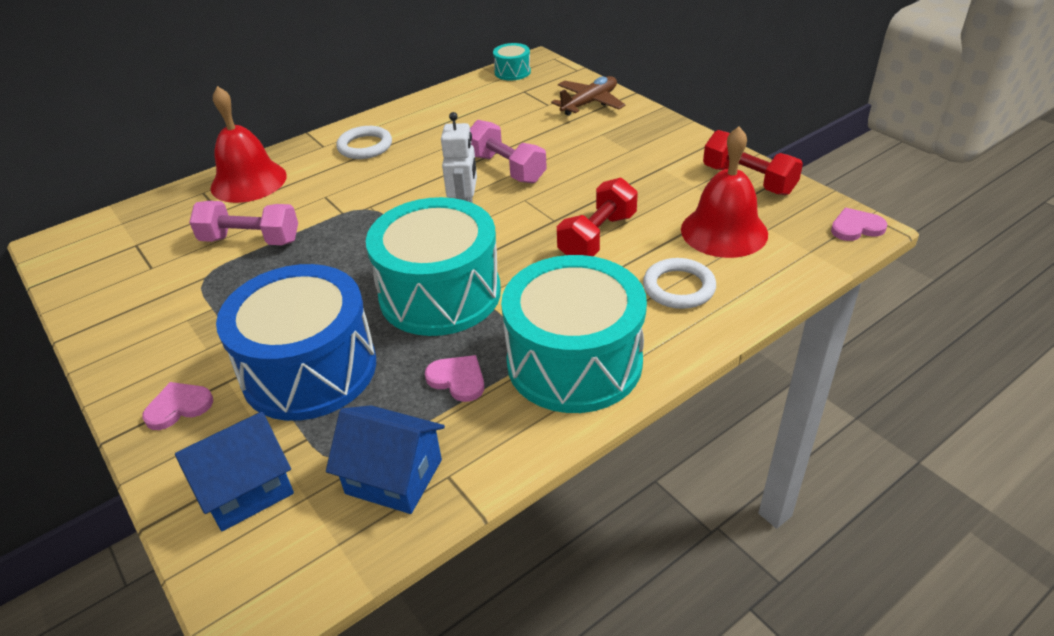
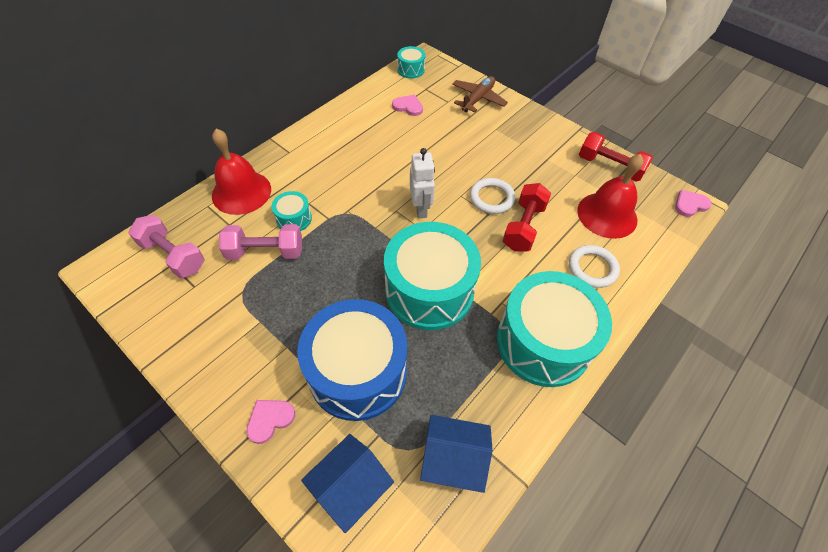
camera: 15 degrees left, 15 degrees up
(299, 210) = (294, 219): none -> turquoise drum
(365, 146) = (322, 150): white ring -> white ring (491, 198)
(457, 379) = (468, 367): pink heart -> pink heart (408, 106)
(506, 168) = (438, 166): pink dumbbell -> pink dumbbell (173, 255)

